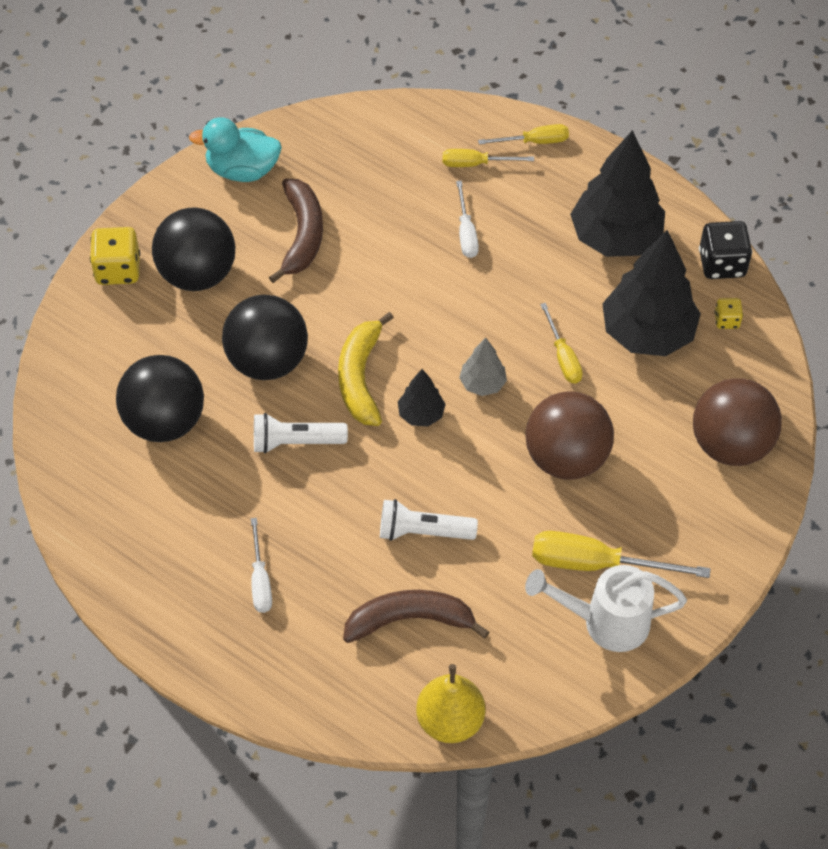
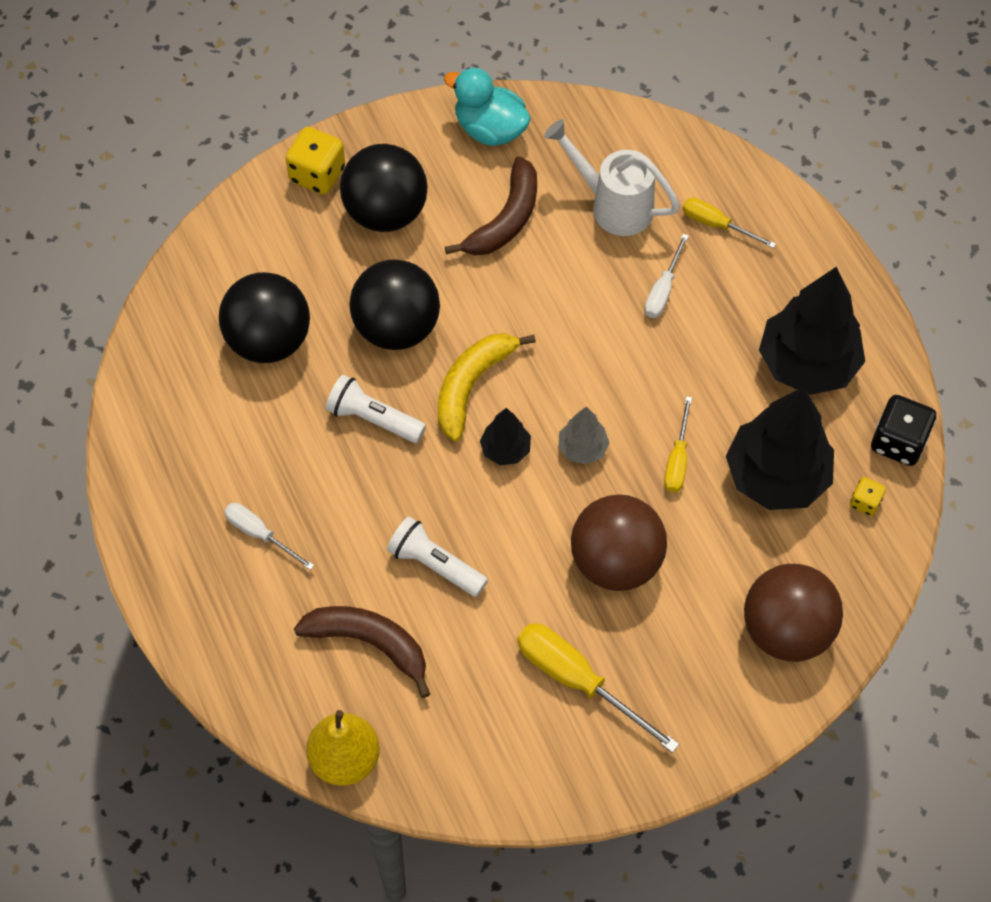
camera: 30 degrees right, 5 degrees up
(260, 580) = (260, 534): white screwdriver -> white screwdriver turned 105 degrees clockwise
(534, 141) = (789, 228): yellow screwdriver -> none
(605, 622) = (550, 742): white watering can -> white watering can (613, 205)

